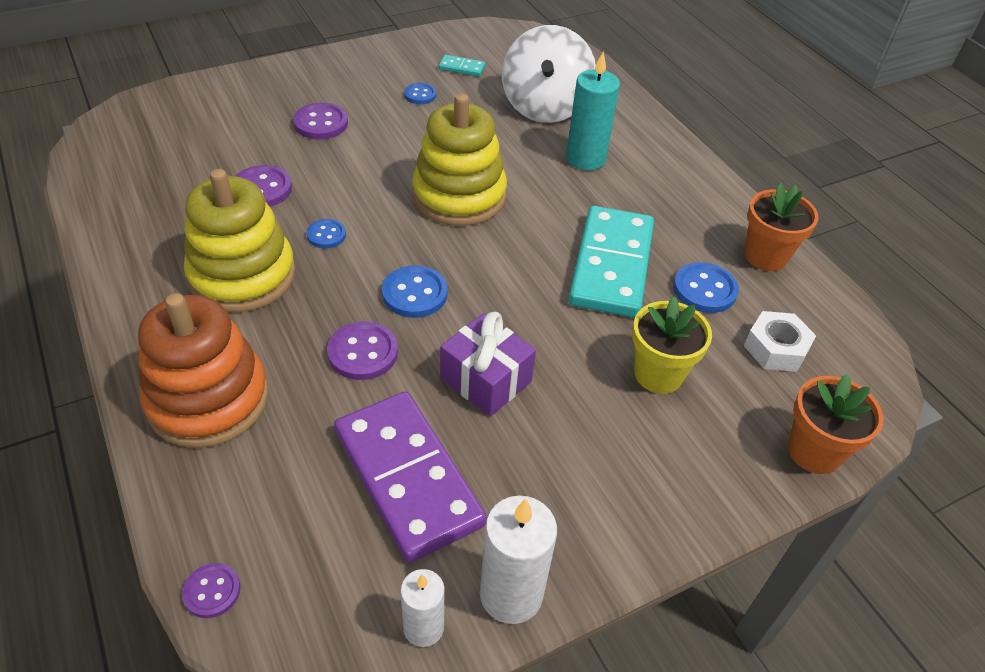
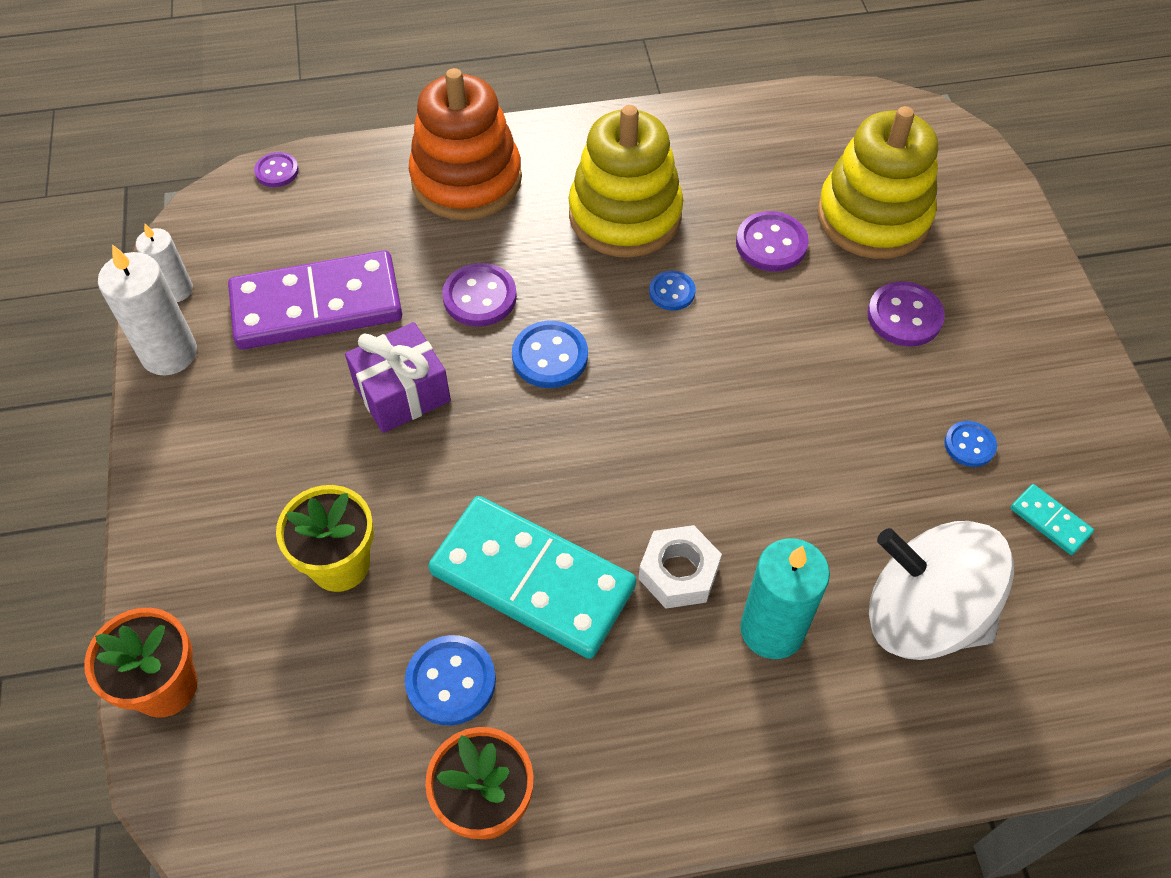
camera: 110 degrees right, 10 degrees up
(459, 196) = (715, 440): yellow stacking toy -> yellow stacking toy (873, 217)
(462, 68) = (1050, 521): turquoise domino -> turquoise domino turned 75 degrees counterclockwise
(775, 348) = (321, 724): white nut -> white nut (678, 573)

